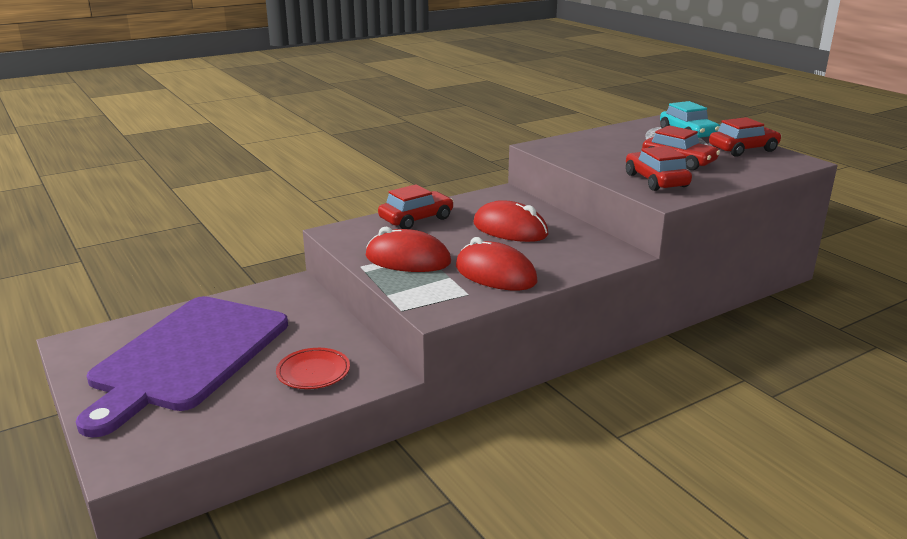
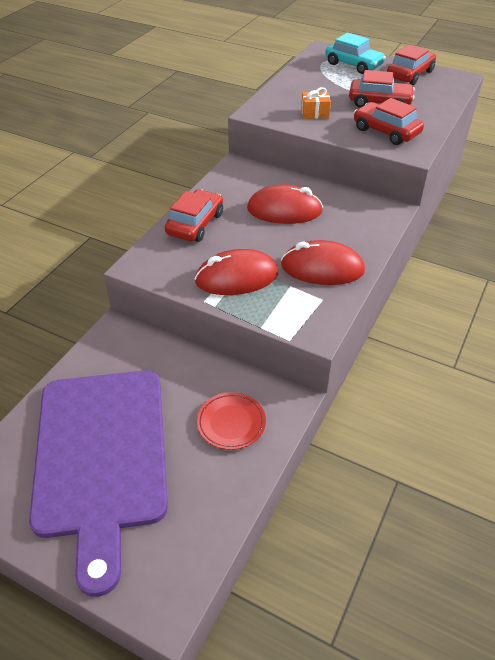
camera: 30 degrees left, 20 degrees up
(597, 156) = (315, 113): none -> orange gift

